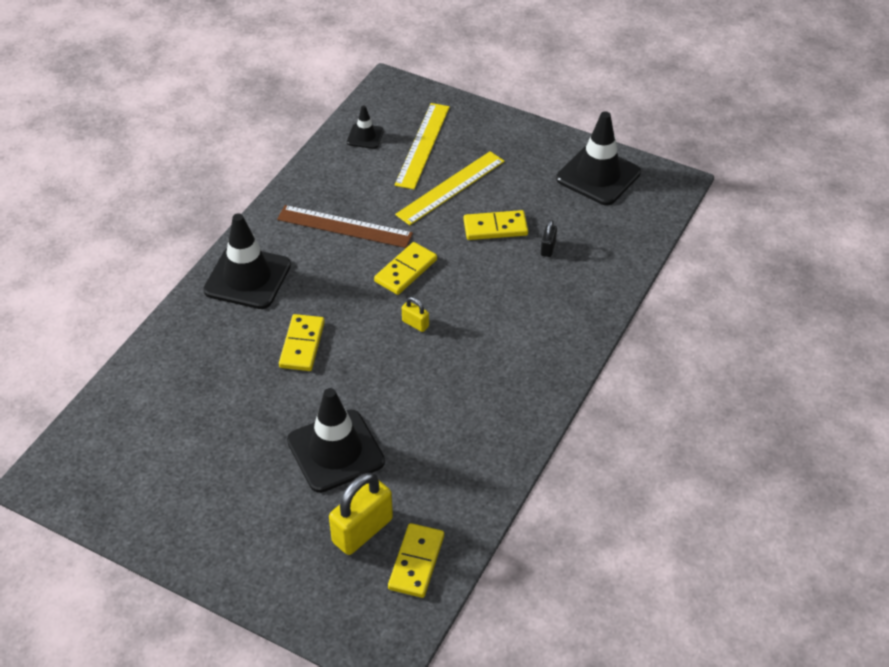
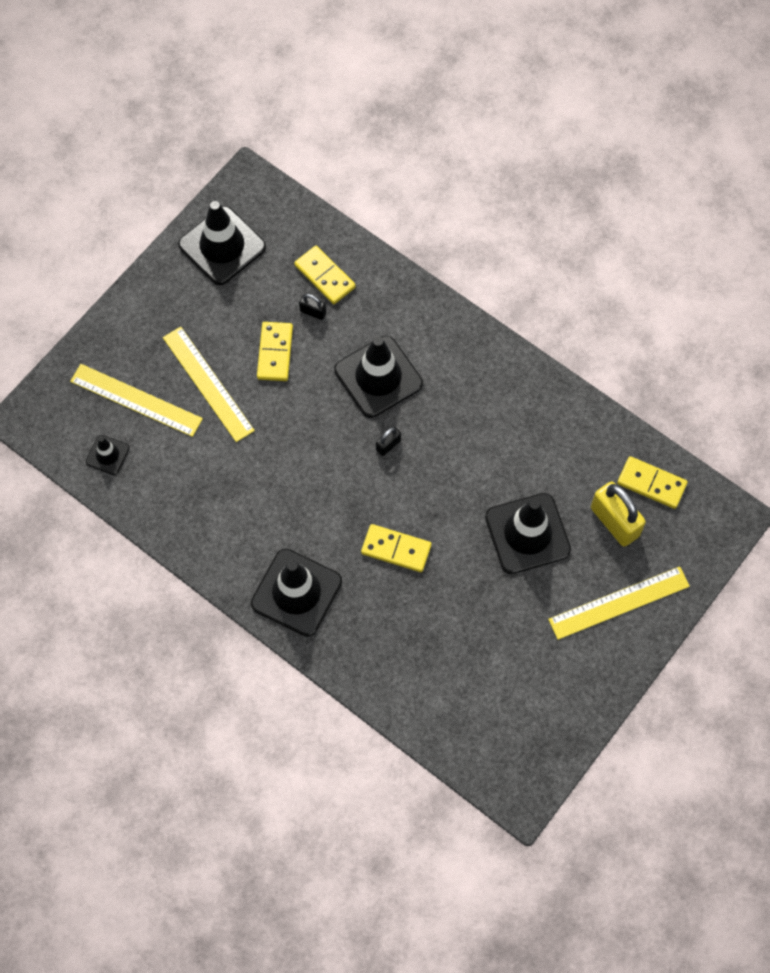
camera: 80 degrees left, 20 degrees up
(264, 545) = (619, 603): none -> yellow ruler
(344, 226) = (242, 492): brown ruler -> none
(406, 271) = (317, 443): yellow domino -> yellow domino (325, 276)
(415, 324) = (388, 445): yellow padlock -> black padlock
(489, 306) = (378, 377): none -> black traffic cone

